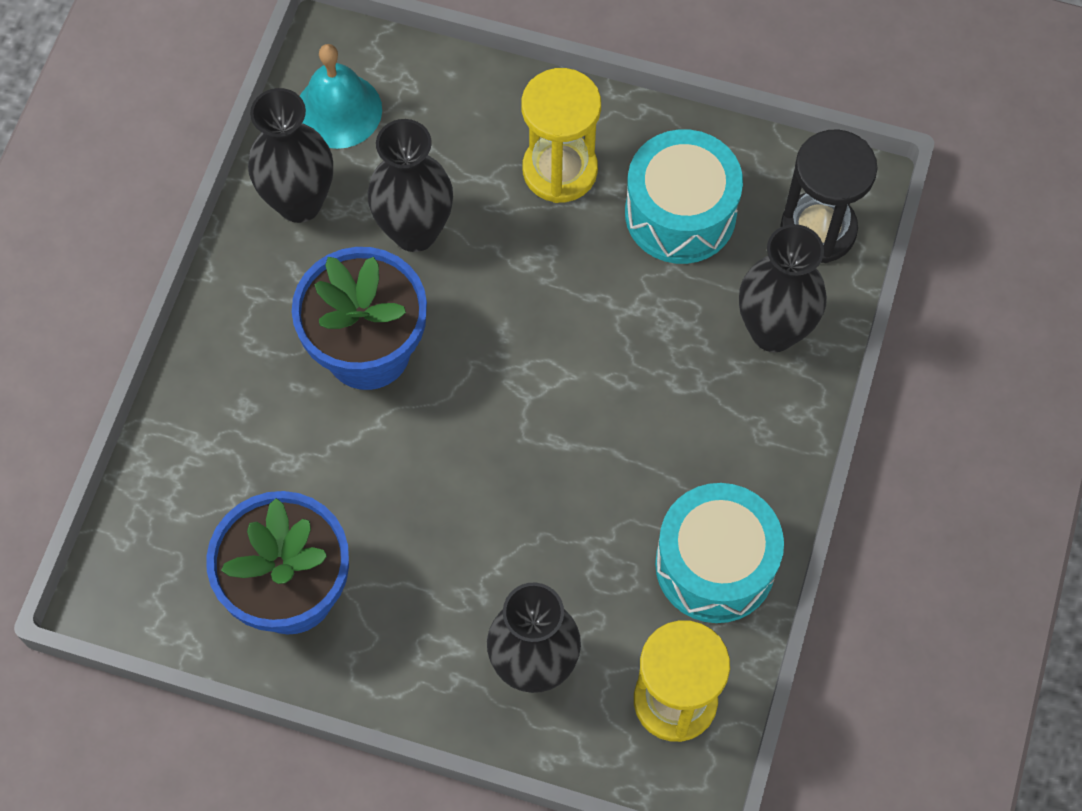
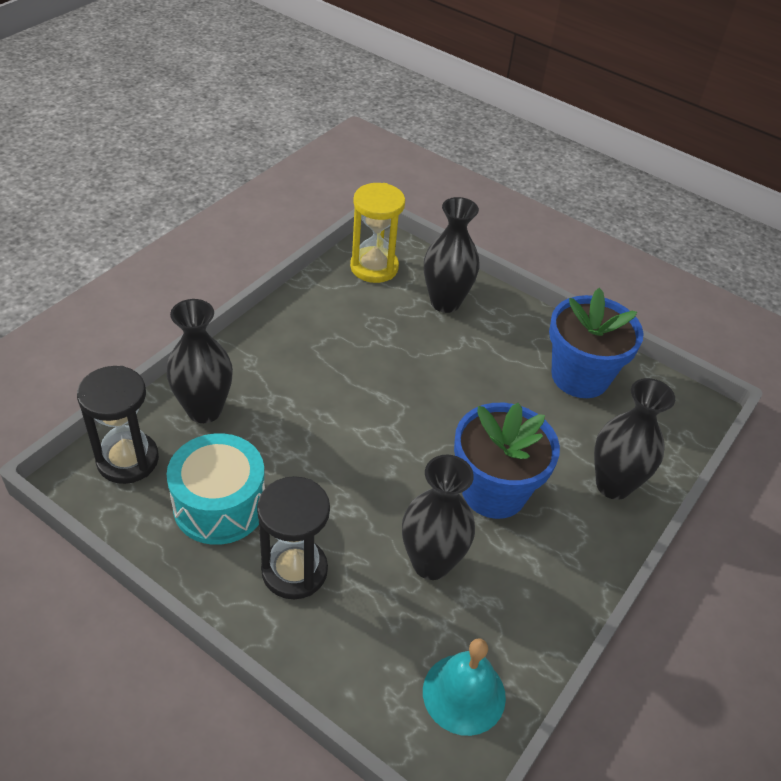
camera: 165 degrees left, 20 degrees down
(299, 202) = (519, 620): black vase -> black vase (613, 485)
(560, 170) = (294, 570): yellow hourglass -> black hourglass
(715, 565) = (319, 311): turquoise drum -> none

